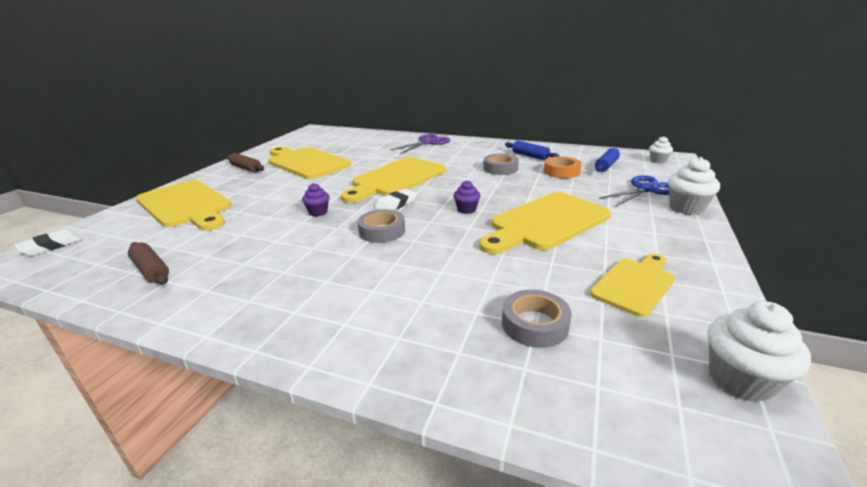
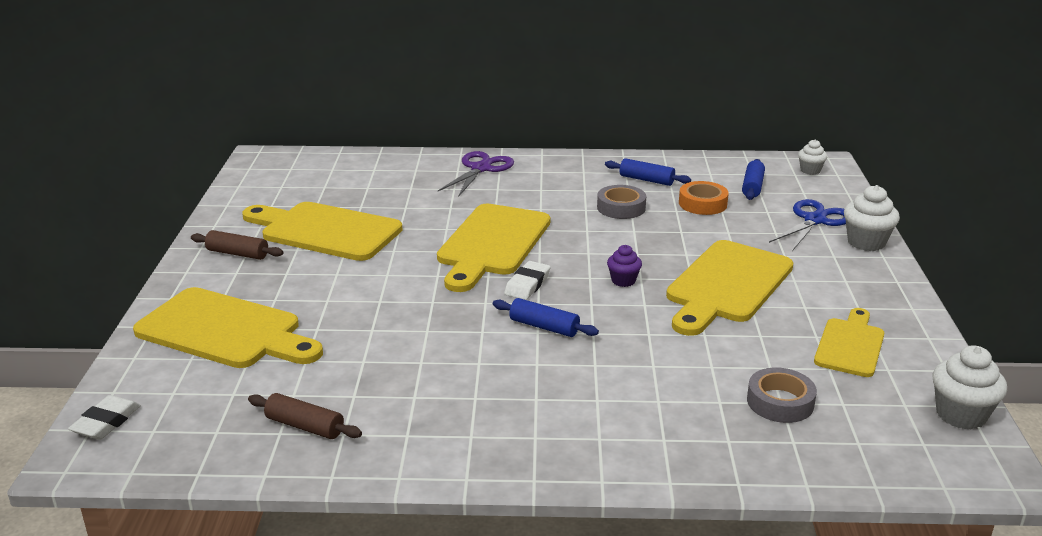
camera: 20 degrees left, 0 degrees up
(318, 212) = (434, 313): purple cupcake -> none
(382, 231) = (544, 327): grey tape -> blue rolling pin

